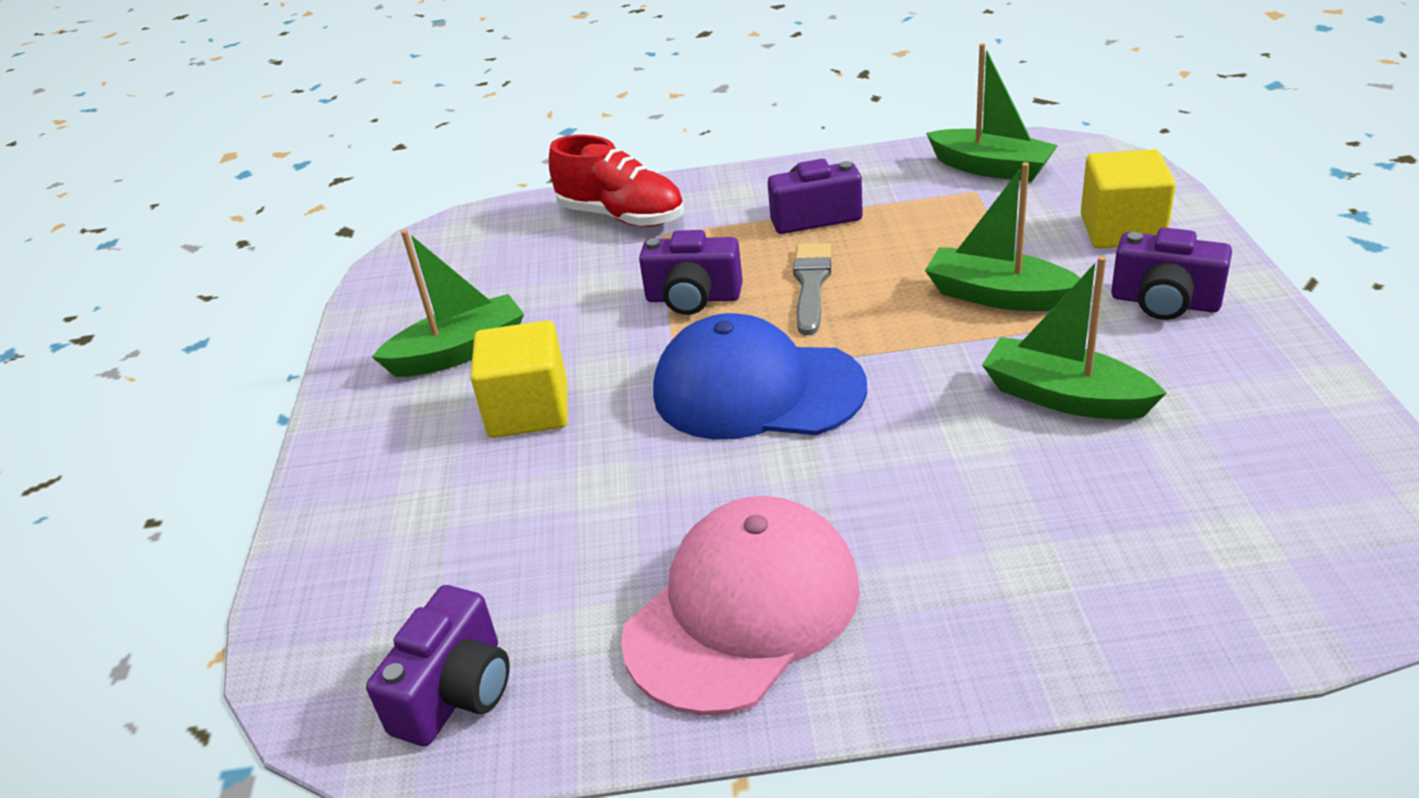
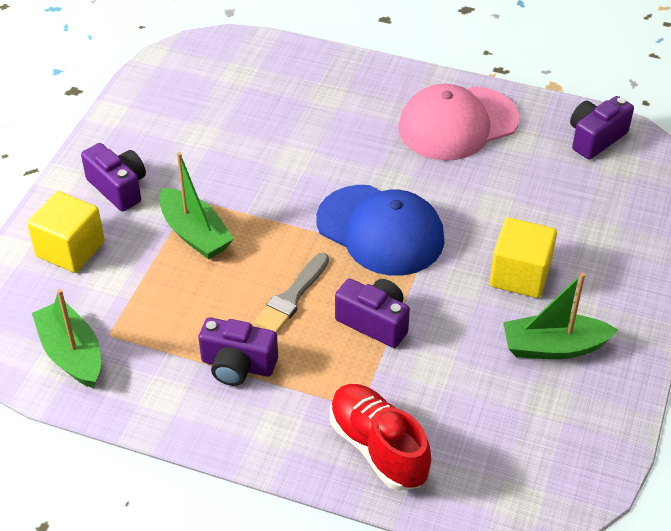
camera: 160 degrees left, 10 degrees up
(1064, 397) = (232, 158): green boat -> none

